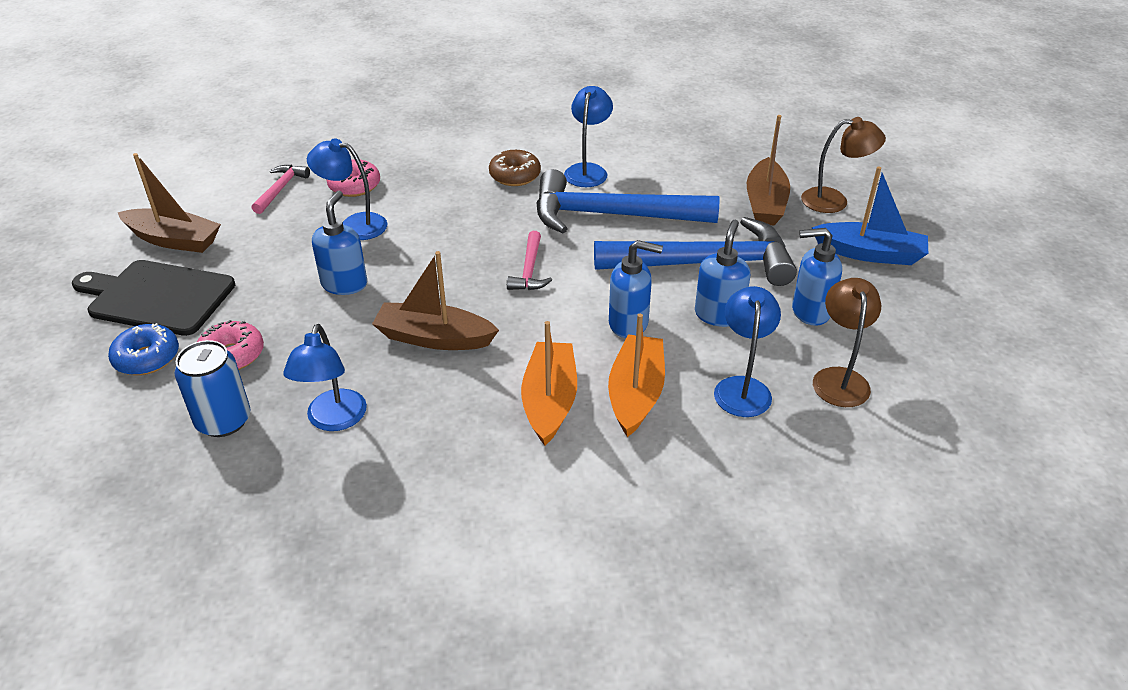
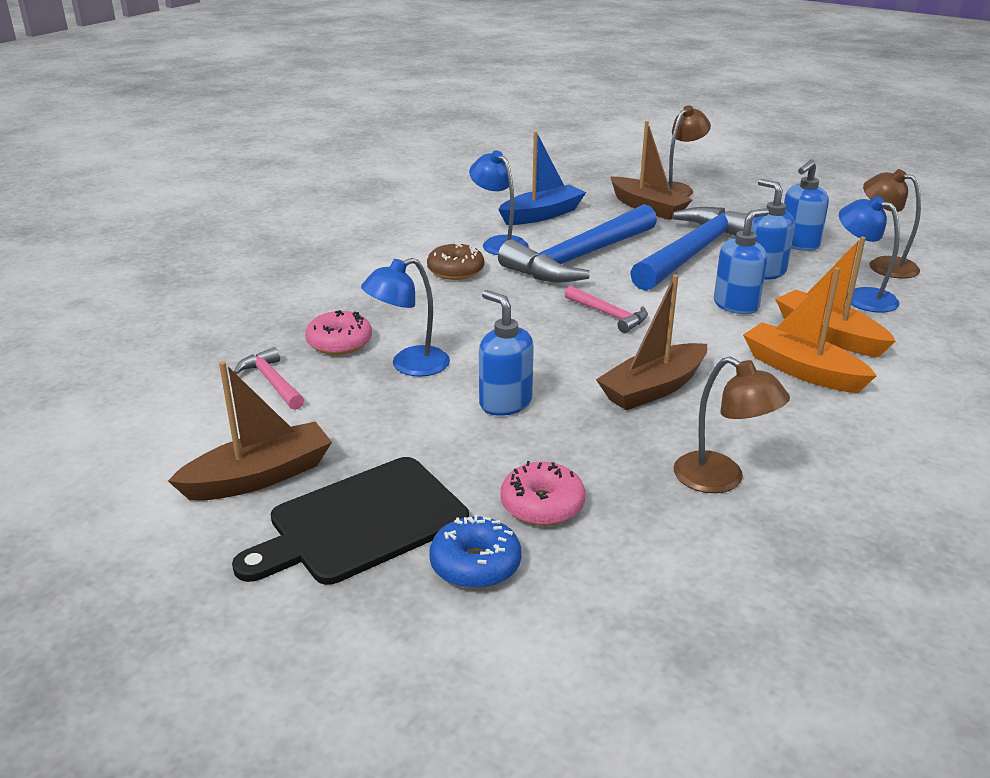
camera: 50 degrees left, 10 degrees down
(223, 421) = (653, 545): blue can -> none
(334, 420) = (721, 479): blue lamp -> brown lamp
(869, 253) = (755, 204): blue boat -> blue boat (542, 215)

